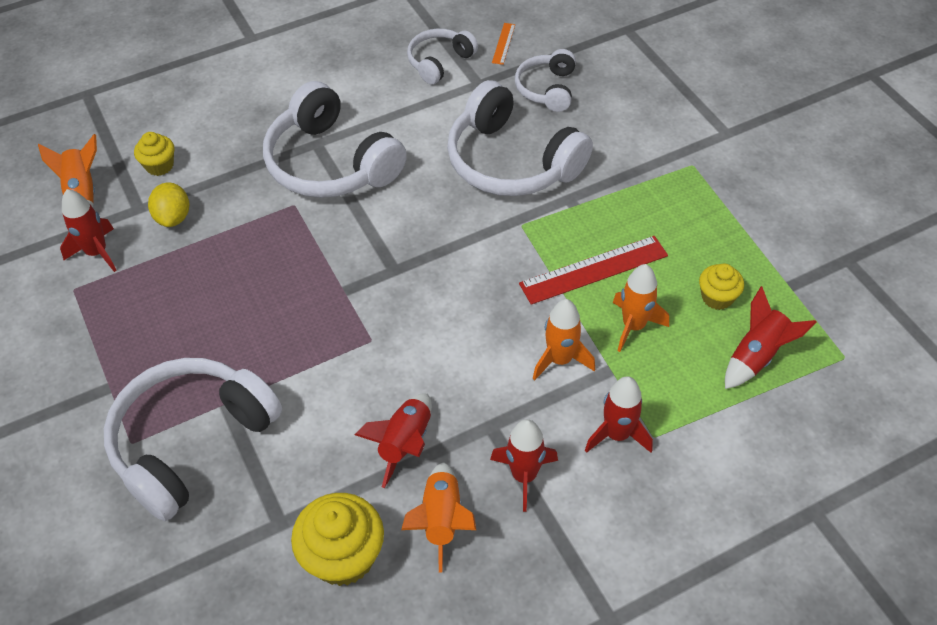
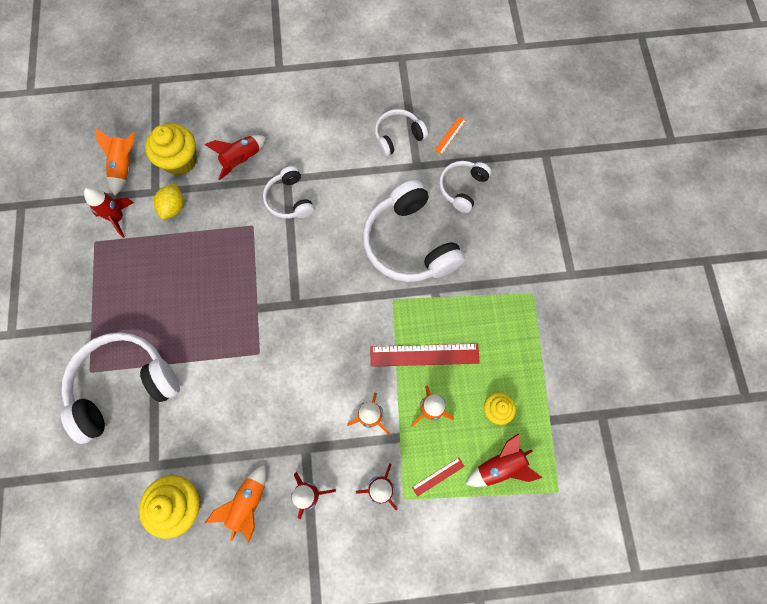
camera: 20 degrees right, 20 degrees up
(159, 165) = (180, 160): yellow cupcake -> yellow cupcake, size x1.73
(331, 163) = (289, 199): white headphones -> white headphones, size x0.54
(405, 443) = (248, 439): red rocket -> red rocket (242, 160)
(685, 395) = (438, 476): none -> red ruler

